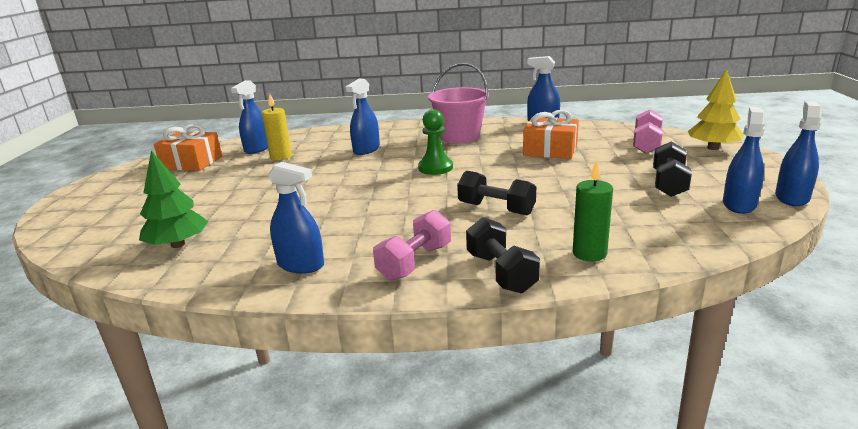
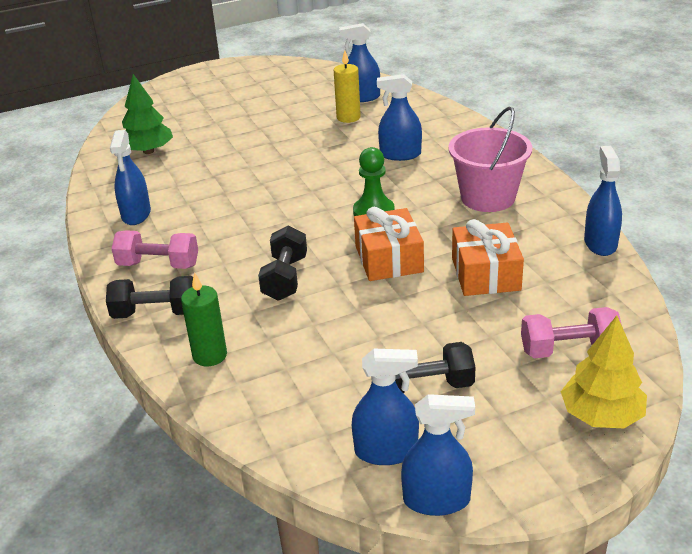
camera: 65 degrees right, 10 degrees up
(192, 163) = (305, 83): orange gift -> orange gift (388, 259)
(501, 272) = (156, 313): black dumbbell -> black dumbbell turned 45 degrees clockwise

